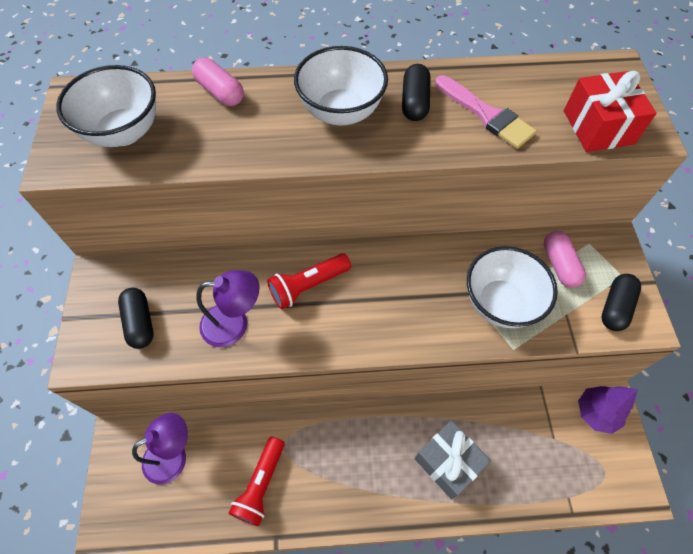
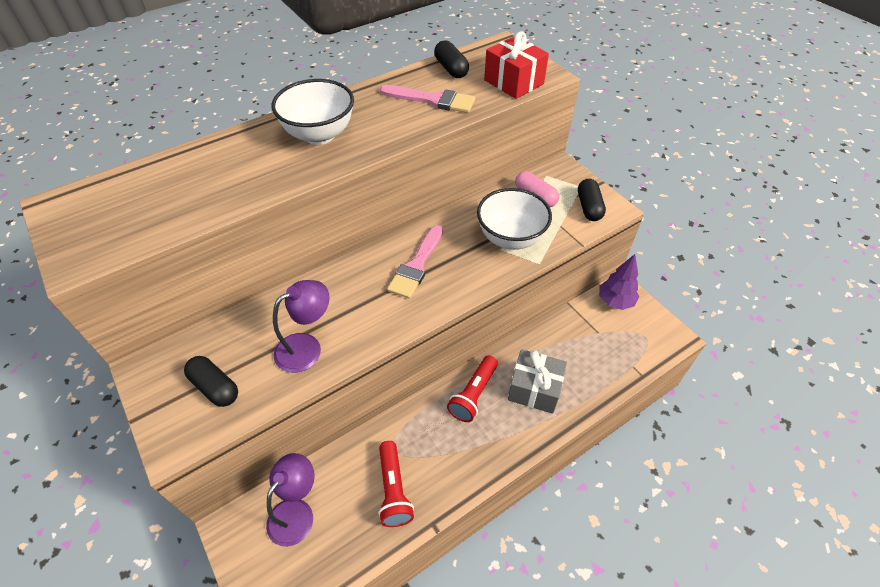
camera: 30 degrees left, 10 degrees down
(124, 132) = (129, 214): white bowl -> none
(220, 92) = (203, 156): pink capsule -> none
(308, 286) = (353, 291): red flashlight -> red flashlight (473, 394)
(384, 287) = (417, 265): none -> pink brush
(414, 102) = (374, 110): black capsule -> black capsule (451, 69)

